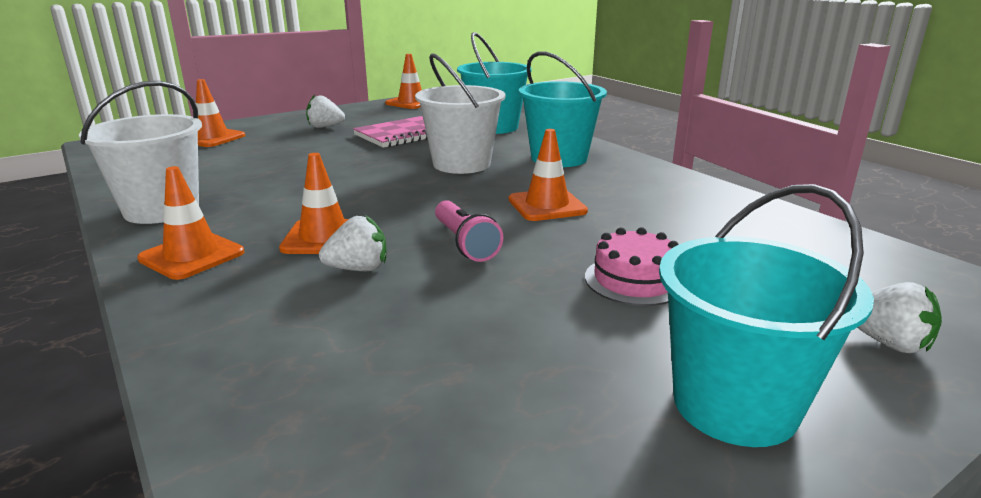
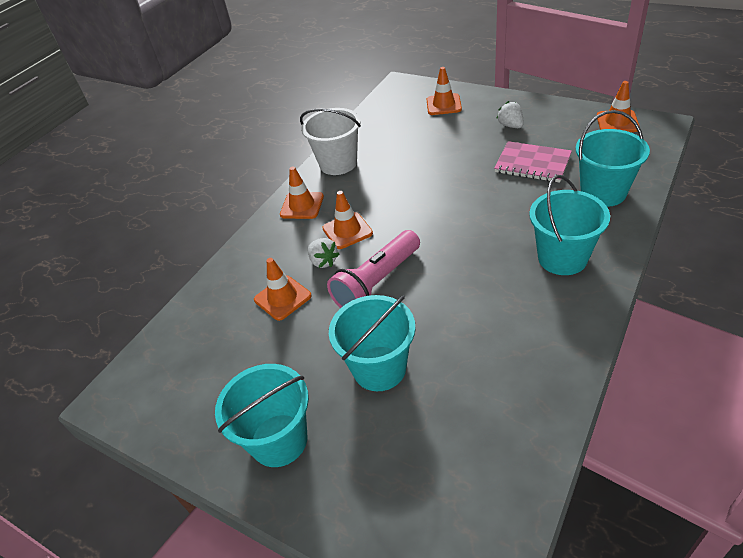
camera: 70 degrees right, 20 degrees up
(461, 164) = (499, 219): white bucket -> none
(464, 243) = (377, 282): pink flashlight -> pink flashlight, size x1.63
(547, 205) = (459, 291): orange traffic cone -> orange traffic cone (282, 298)
(634, 280) = (379, 368): pink cake -> turquoise bucket
(888, 343) = (373, 502): white strawberry -> none

